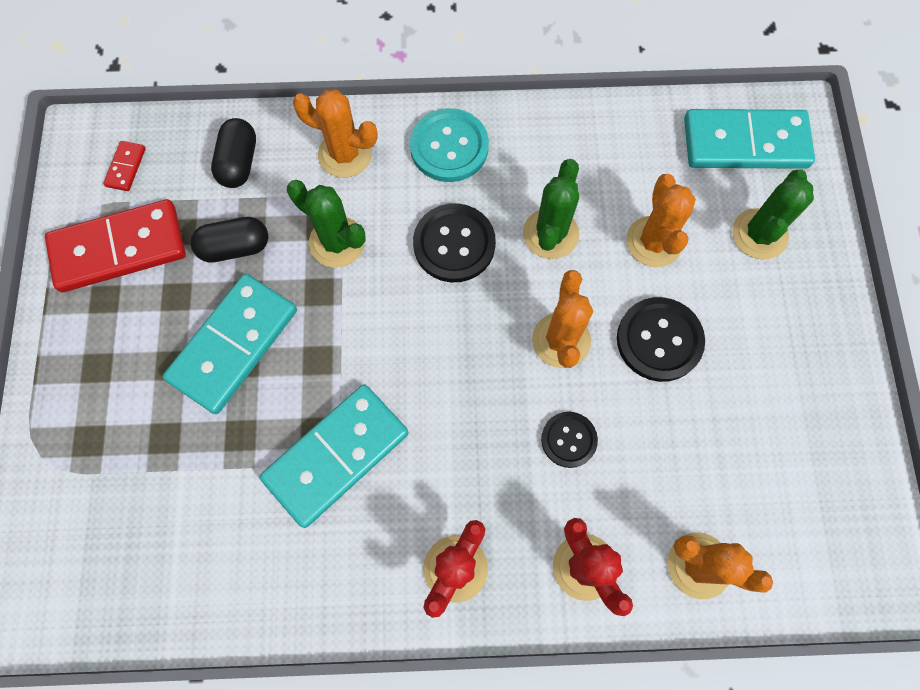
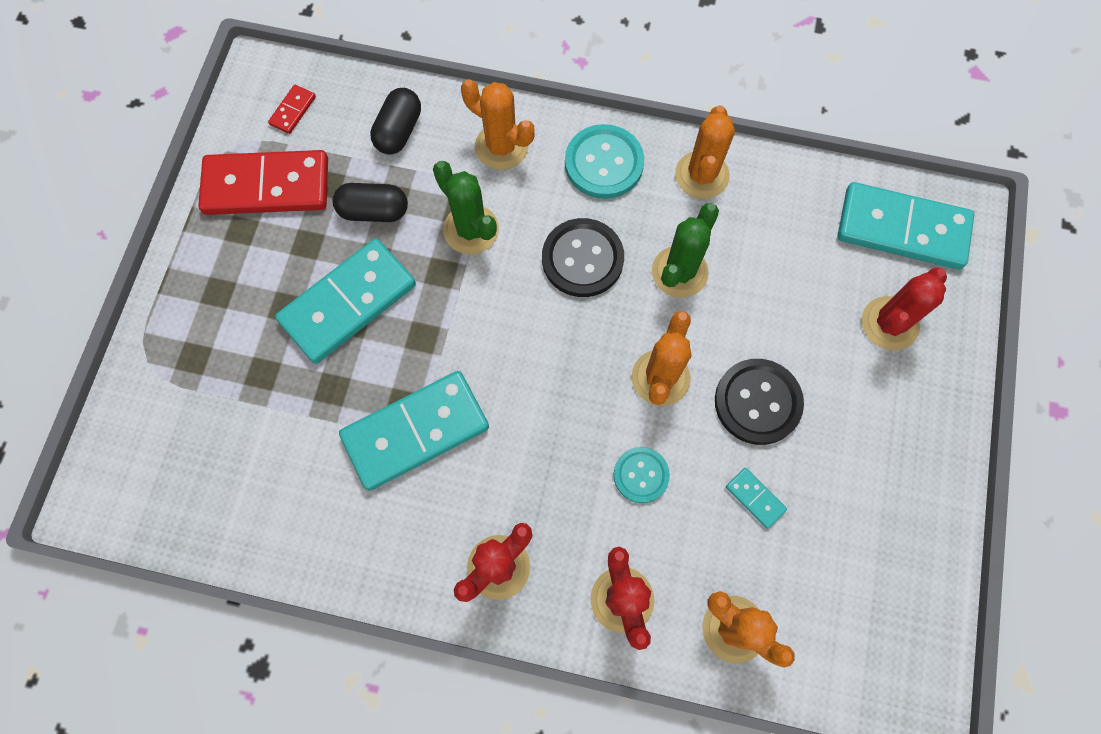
camera: 15 degrees right, 0 degrees up
(568, 440) = (641, 475): black button -> turquoise button
(653, 242) = (780, 305): orange cactus -> orange cactus (702, 175)
(683, 433) = (755, 498): none -> turquoise domino
(759, 234) = (889, 323): green cactus -> red cactus

